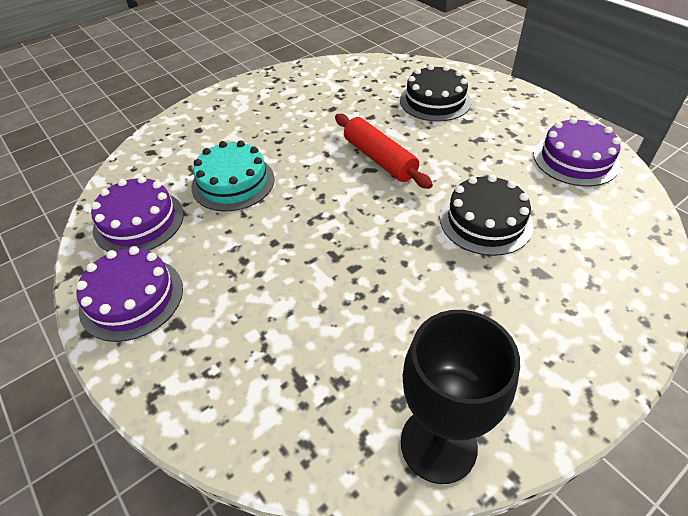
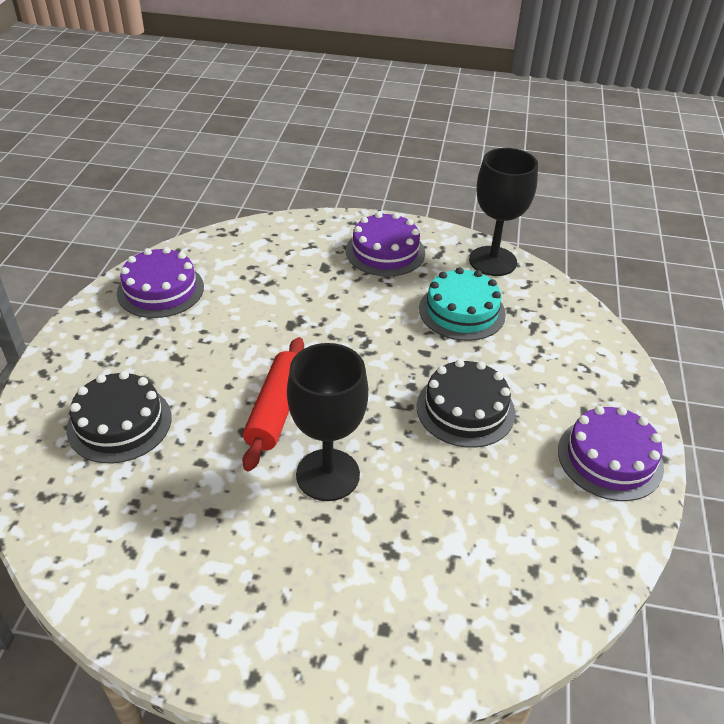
camera: 135 degrees left, 5 degrees down
(139, 221) = (557, 535): purple cake -> purple cake (385, 252)
(233, 182) = (428, 503): turquoise cake -> turquoise cake (462, 311)
(303, 155) = (328, 475): none -> black goblet
(485, 221) = (297, 309): black cake -> black cake (465, 409)

